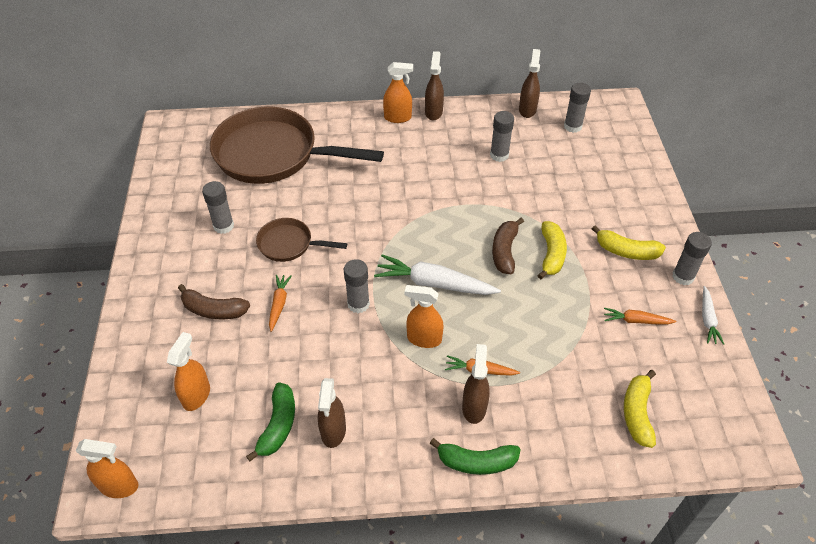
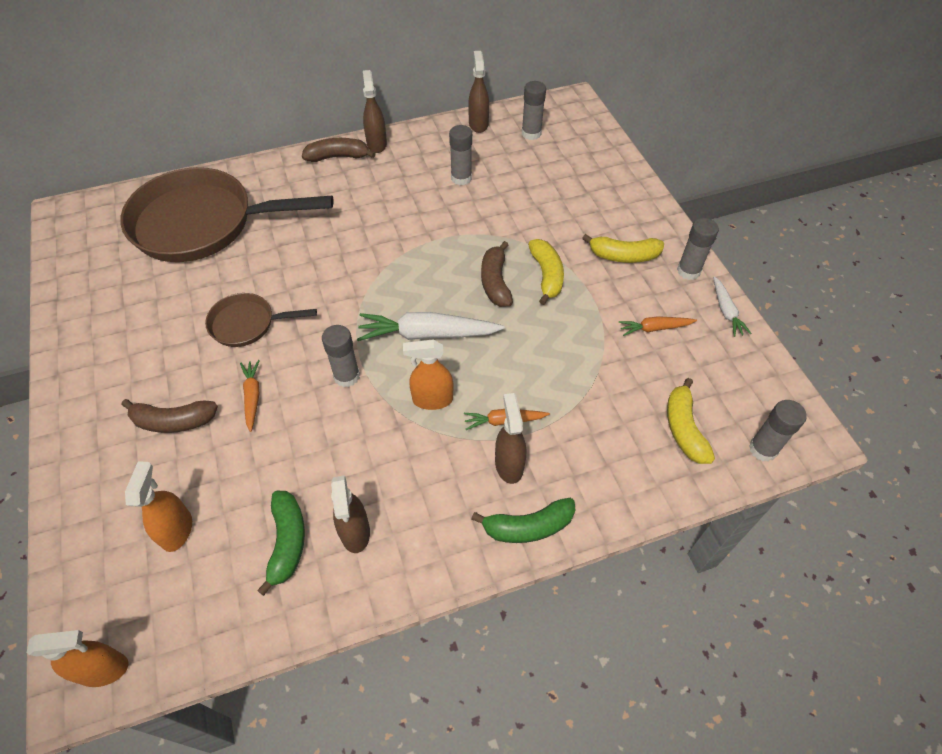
camera: 15 degrees left, 5 degrees up
(223, 226) = (162, 318): grey glue stick -> grey glue stick (763, 449)
(398, 118) = (338, 157): orange spray bottle -> brown banana

